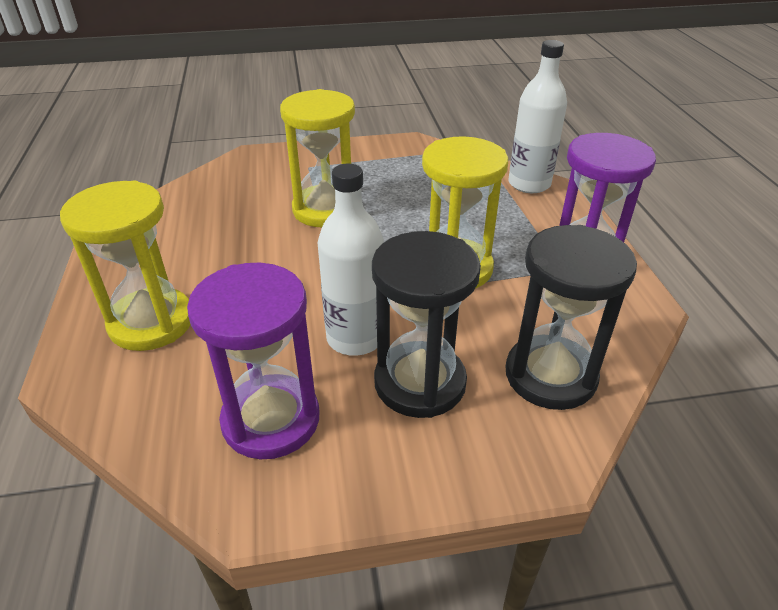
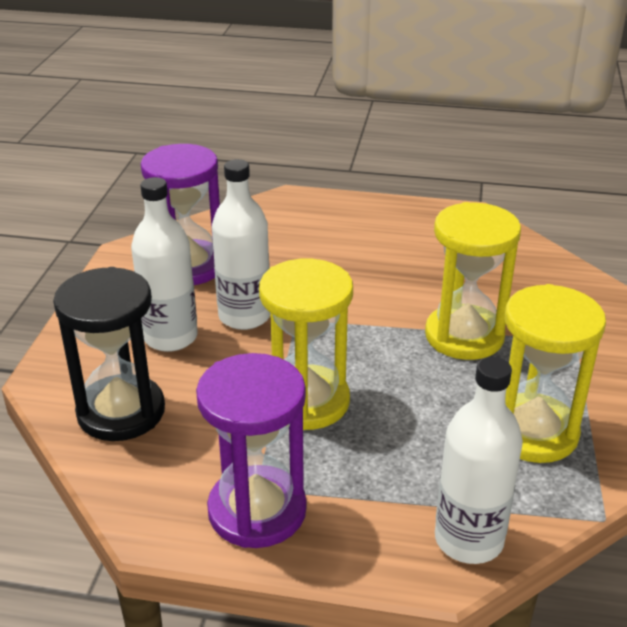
camera: 110 degrees right, 5 degrees down
(151, 322) = (326, 228): yellow hourglass -> yellow hourglass (533, 432)
(420, 382) = (170, 337): black hourglass -> white bottle

